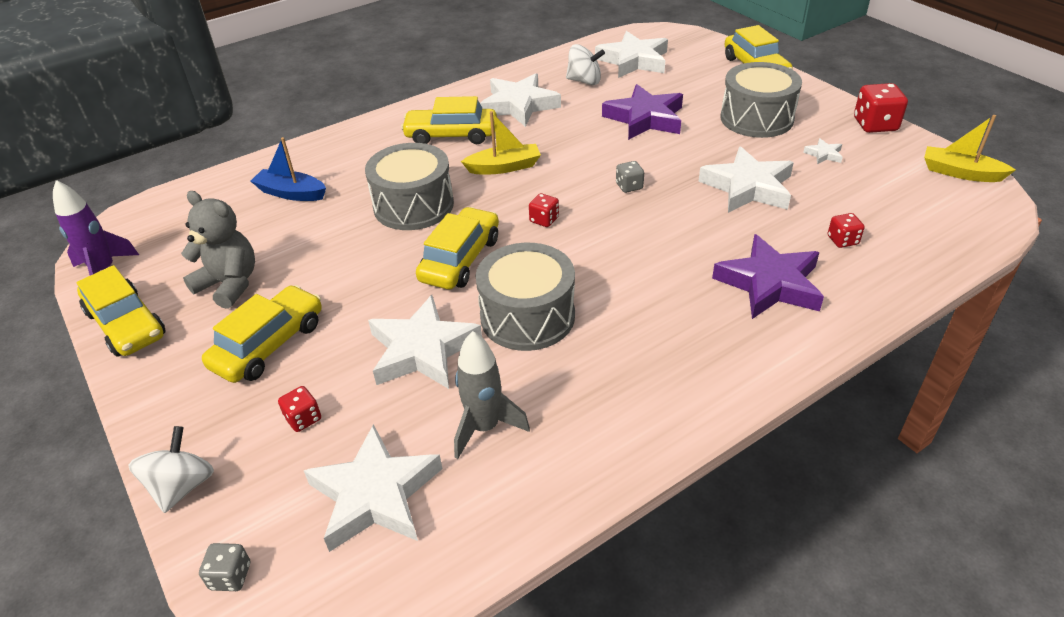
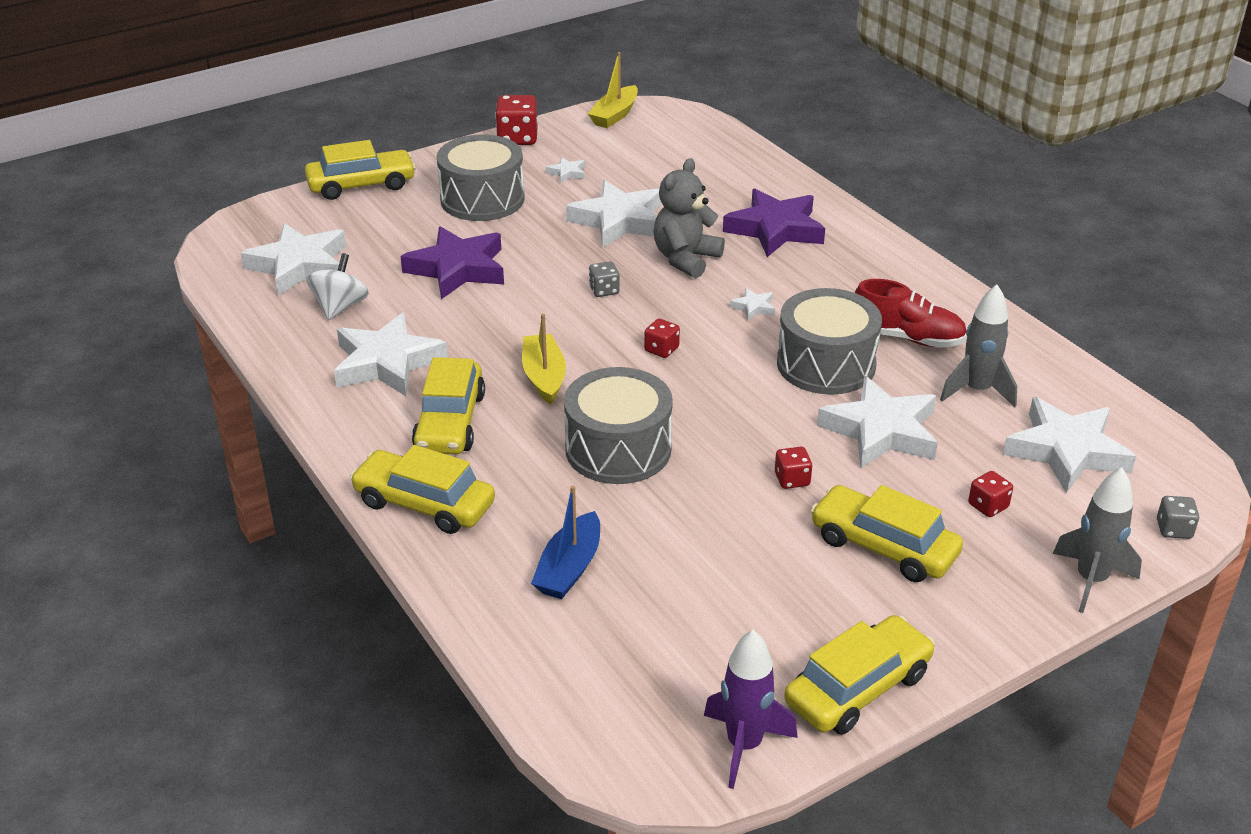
camera: 90 degrees left, 5 degrees down
(182, 486) = (1091, 580): white spinning top -> grey rocket
(229, 284) = (775, 599): grey teddy bear -> grey teddy bear (685, 259)
(460, 259) = (731, 409): yellow car -> yellow car (424, 504)
(578, 377) = (907, 338): none -> red shoe
(618, 270) = (753, 307): none -> white star
(842, 240) = (713, 186): red dice -> red dice (792, 479)

